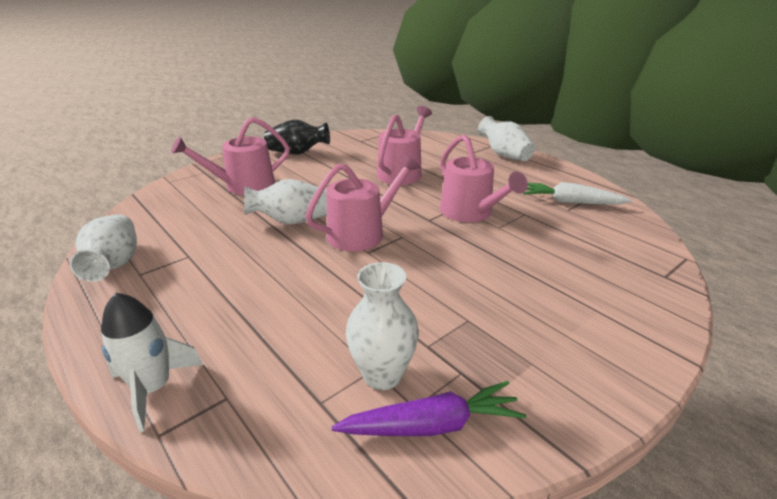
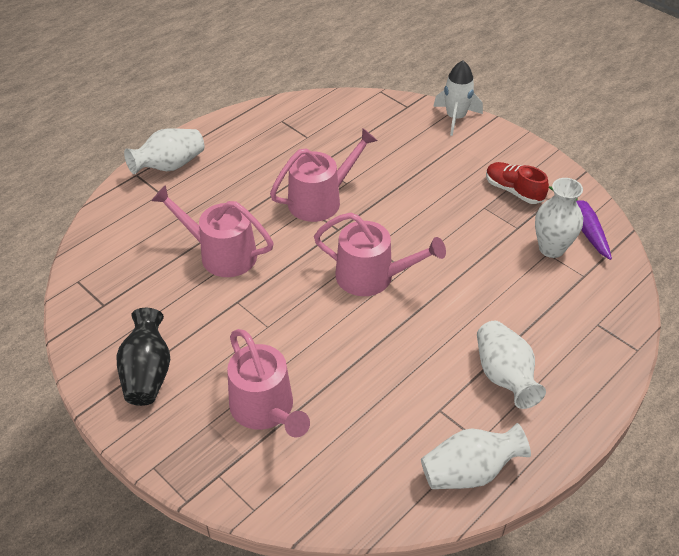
camera: 95 degrees left, 15 degrees up
(153, 388) = (605, 368): white rocket -> white rocket (455, 118)
(291, 221) = (354, 338): white vase -> white vase (504, 376)
(362, 233) = (372, 277): pink watering can -> pink watering can turned 150 degrees clockwise
(507, 354) = (514, 191): none -> red shoe
(571, 202) = (292, 133): white carrot -> none

